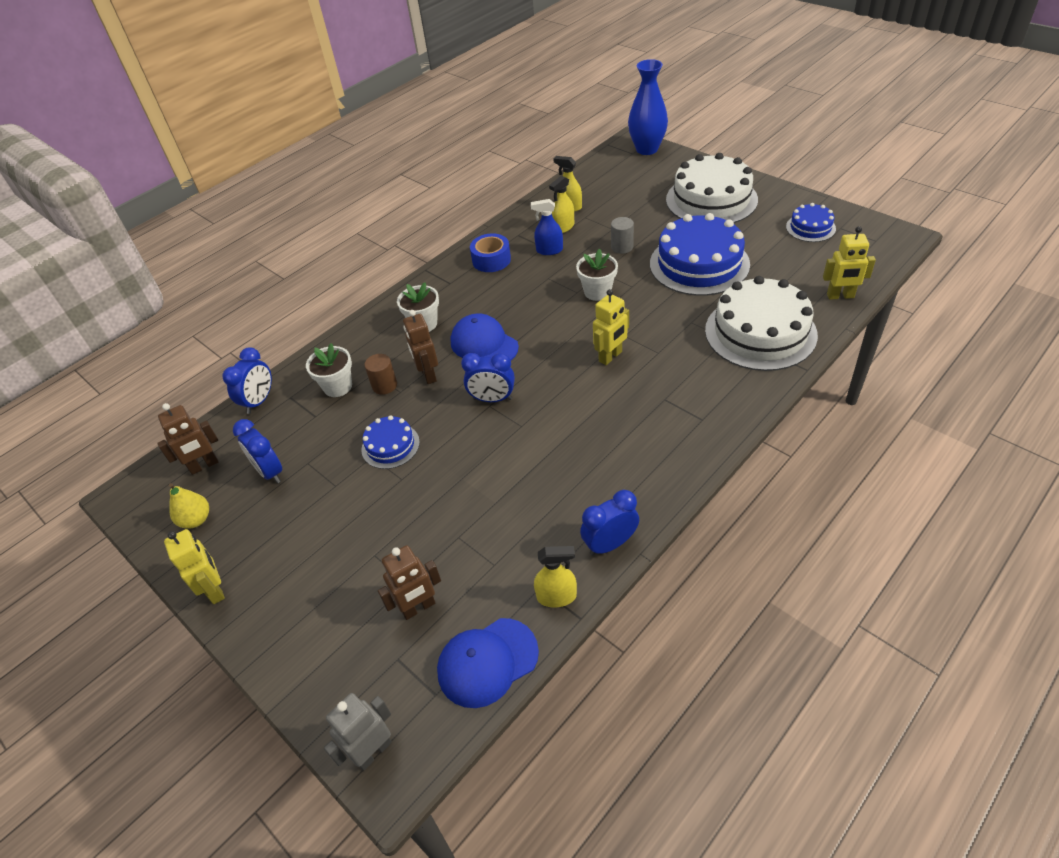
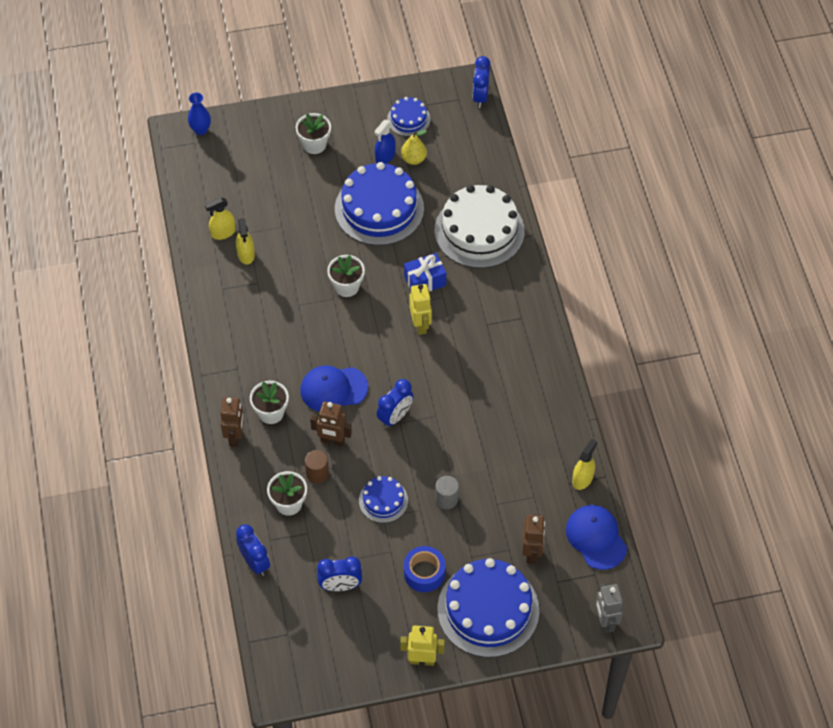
camera: 60 degrees left, 10 degrees up
(196, 520) = (346, 650): yellow pear -> yellow pear (413, 159)
(204, 465) = (294, 626): brown robot -> brown robot (235, 436)
(315, 611) = (488, 609): none -> blue cake
(487, 662) = (596, 538): blue cap -> blue cap turned 150 degrees clockwise
(491, 260) = (237, 325): blue tape -> blue tape (424, 573)
(549, 250) = (265, 282): blue spray bottle -> blue spray bottle (385, 156)
(610, 544) = (570, 430): blue clock -> blue clock (480, 97)
(622, 247) = (311, 237): grey cylinder -> grey cylinder (446, 499)
(647, 149) = (201, 130): blue vase -> blue vase, size x0.56
(661, 331) = (425, 281): none -> blue gift
(711, 200) = (314, 144): white cake -> white flower pot
(840, 296) = (489, 164): yellow robot -> none

